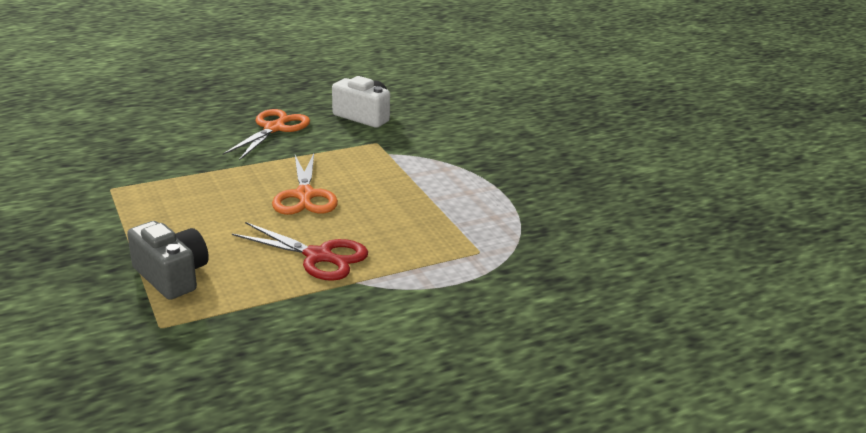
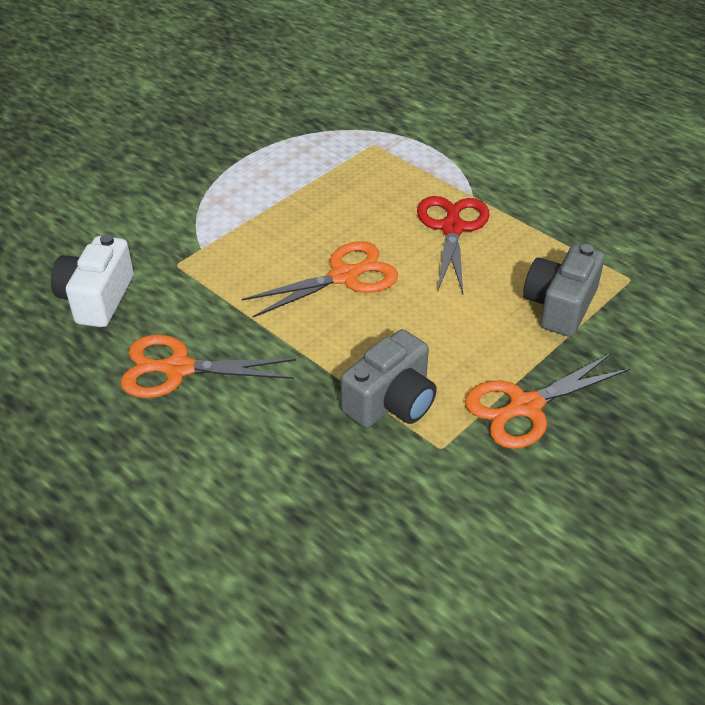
camera: 110 degrees left, 15 degrees up
(100, 226) = (524, 407): none -> orange scissors
(166, 182) = (391, 402): none -> grey camera

